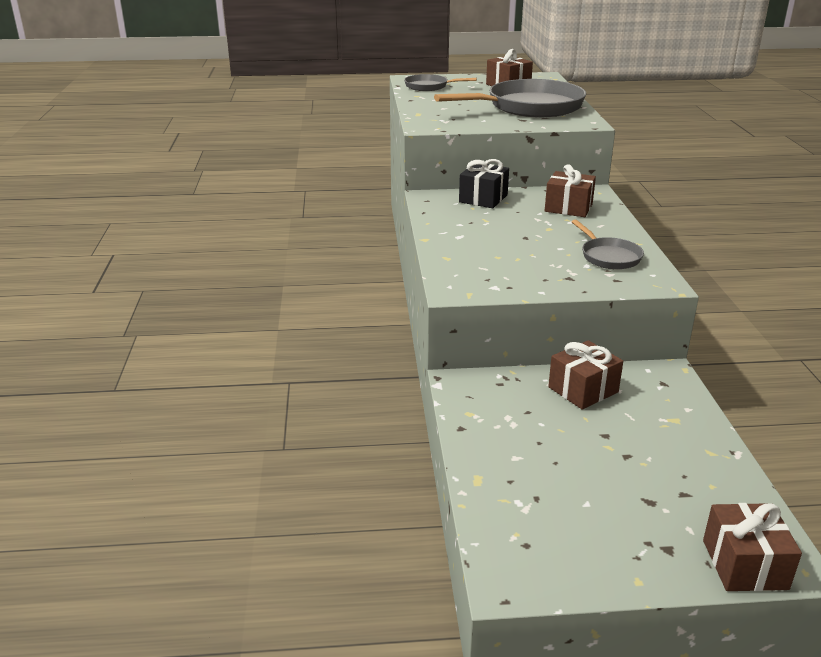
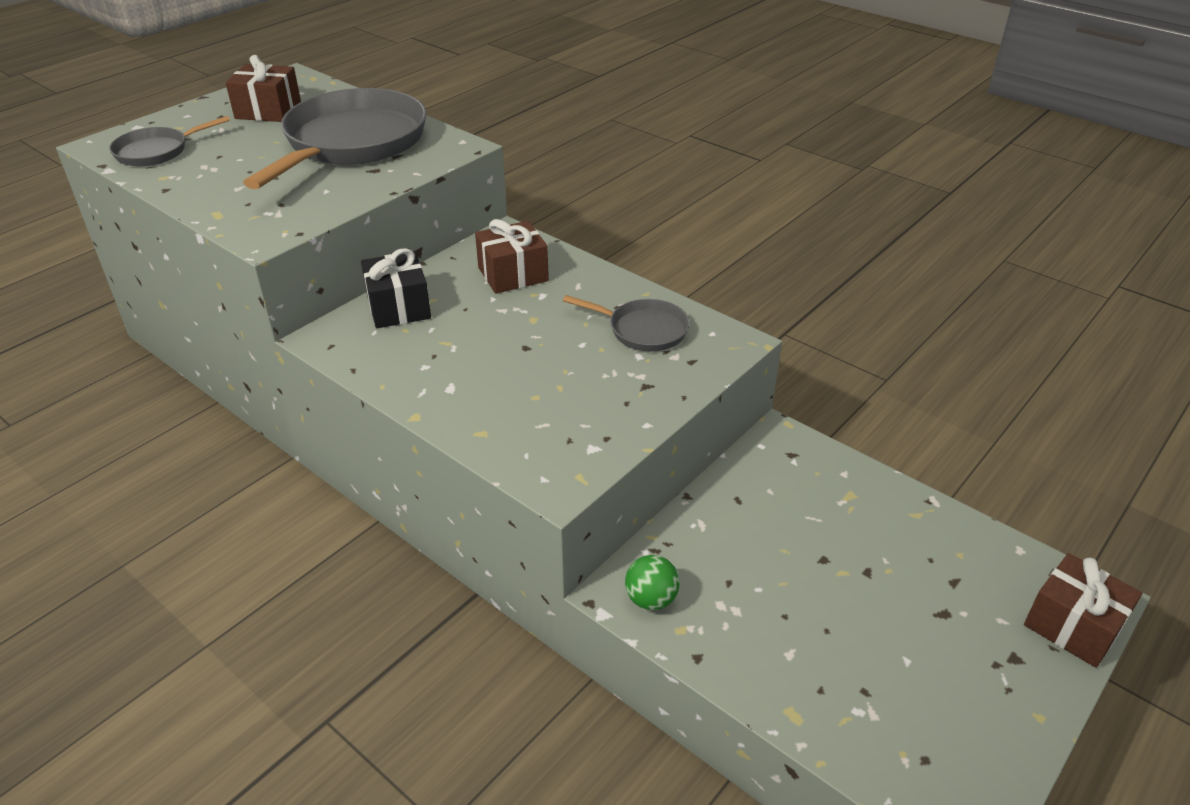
camera: 45 degrees left, 10 degrees up
(472, 394) = (651, 599): none -> green ball
(583, 389) = (740, 513): brown gift -> none

